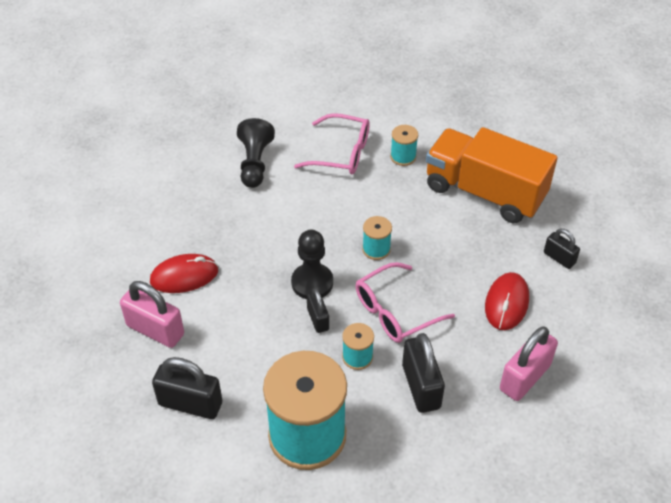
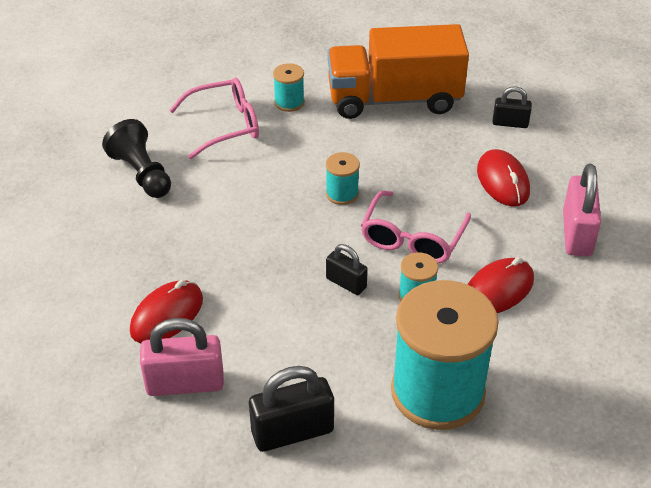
camera: 35 degrees left, 5 degrees down
(312, 283) = (308, 253): black pawn -> none
(421, 386) = (498, 289): black padlock -> red mouse

